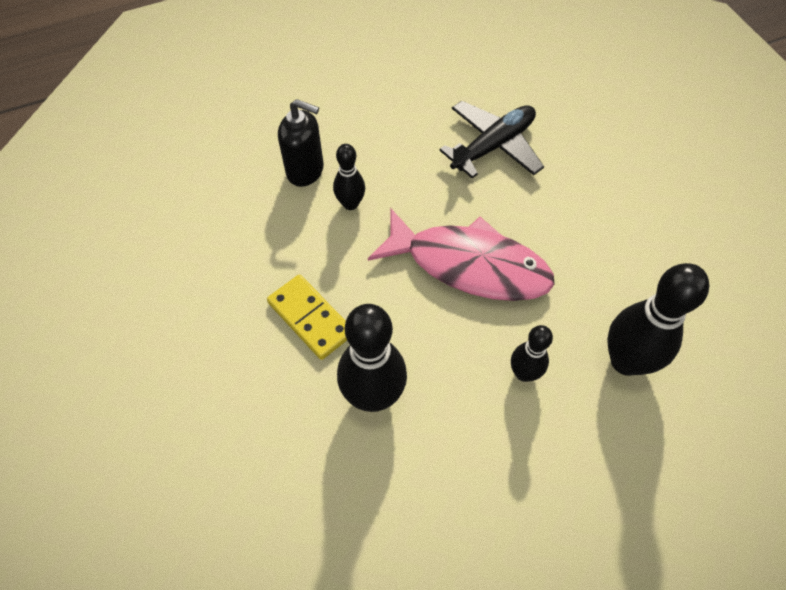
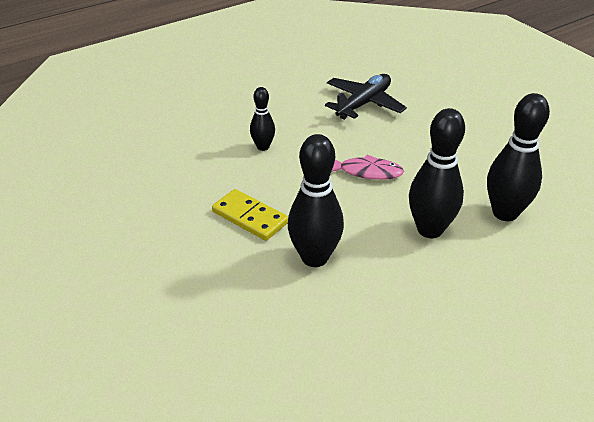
camera: 10 degrees left, 20 degrees down
(305, 171) = (221, 131): black soap dispenser -> none
(469, 265) = (367, 172): pink fish -> pink fish, size x0.54
(524, 373) = (430, 229): black bowling pin -> black bowling pin, size x1.78

